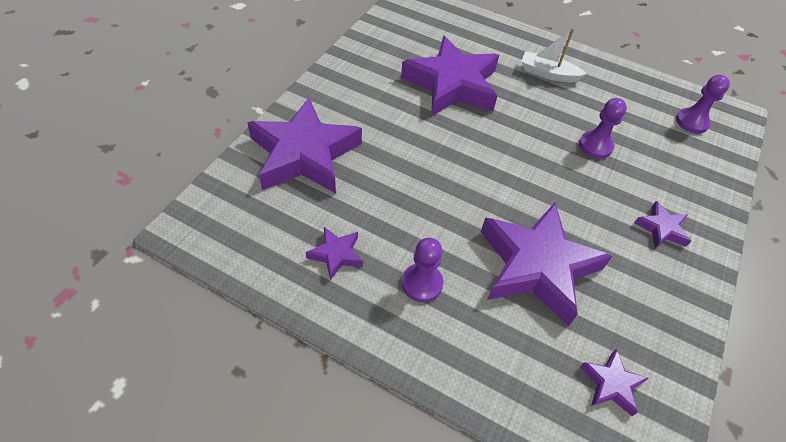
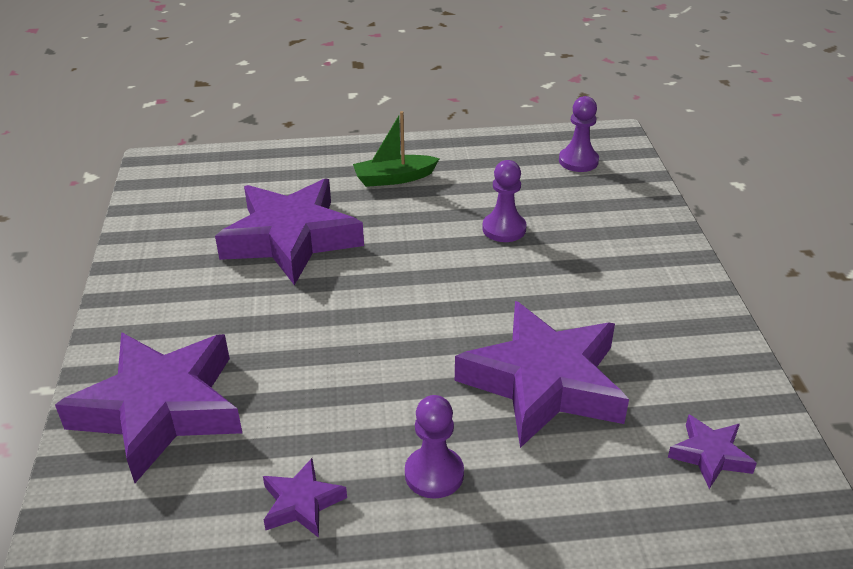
camera: 30 degrees left, 15 degrees down
(548, 74) = (394, 178): white boat -> green boat
(661, 228) = (633, 277): purple star -> none

